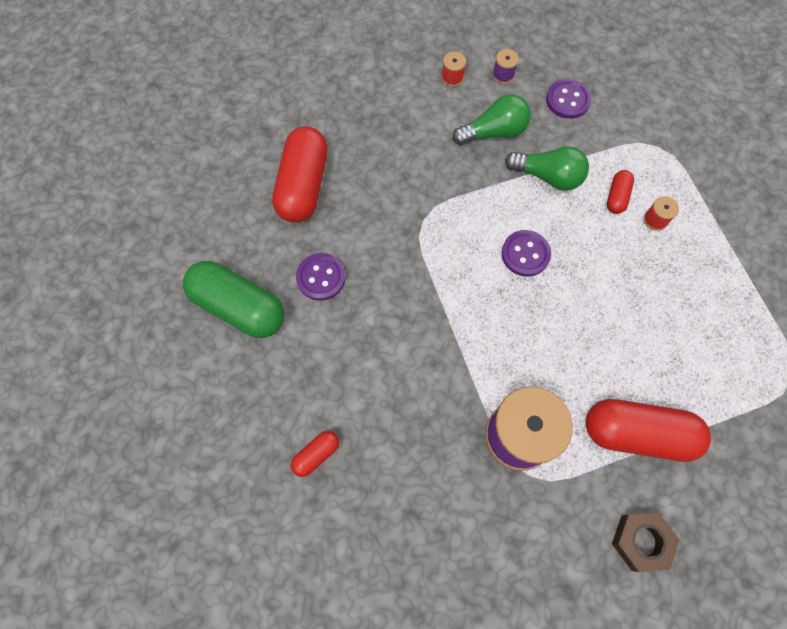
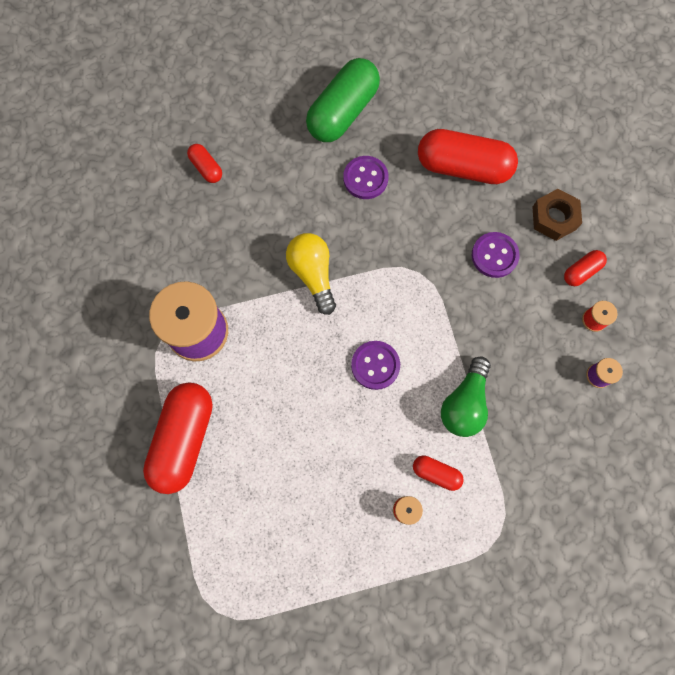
camera: 95 degrees right, 5 degrees up
(406, 87) = (581, 271): none -> red capsule
(437, 321) = (313, 274): none -> yellow light bulb
(494, 132) = (522, 355): green light bulb -> none
(567, 100) = (564, 443): purple button -> purple button (494, 255)
(641, 541) = (92, 422): brown nut -> brown nut (554, 218)

